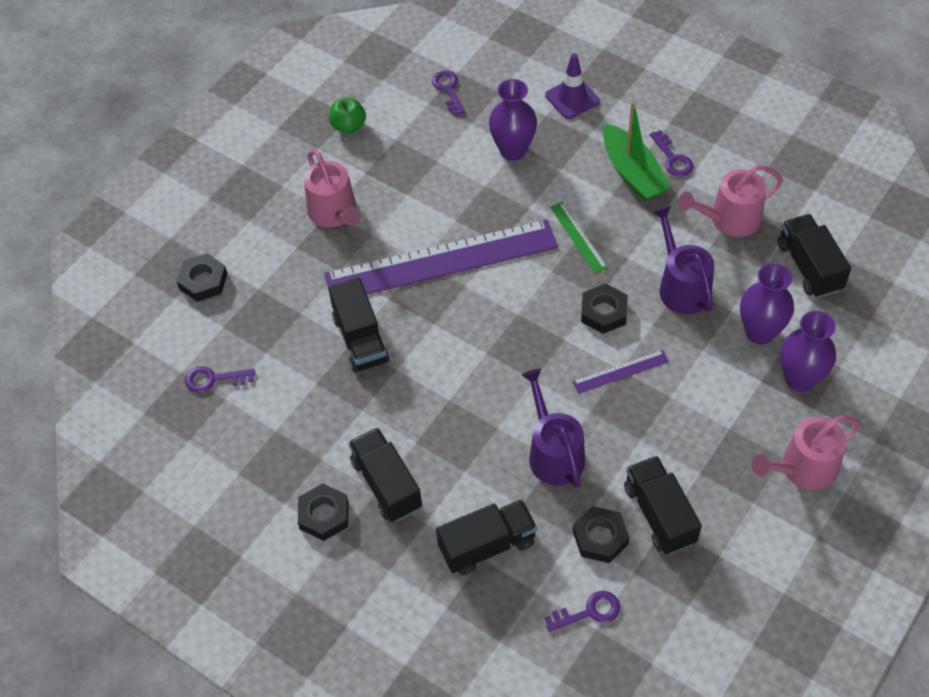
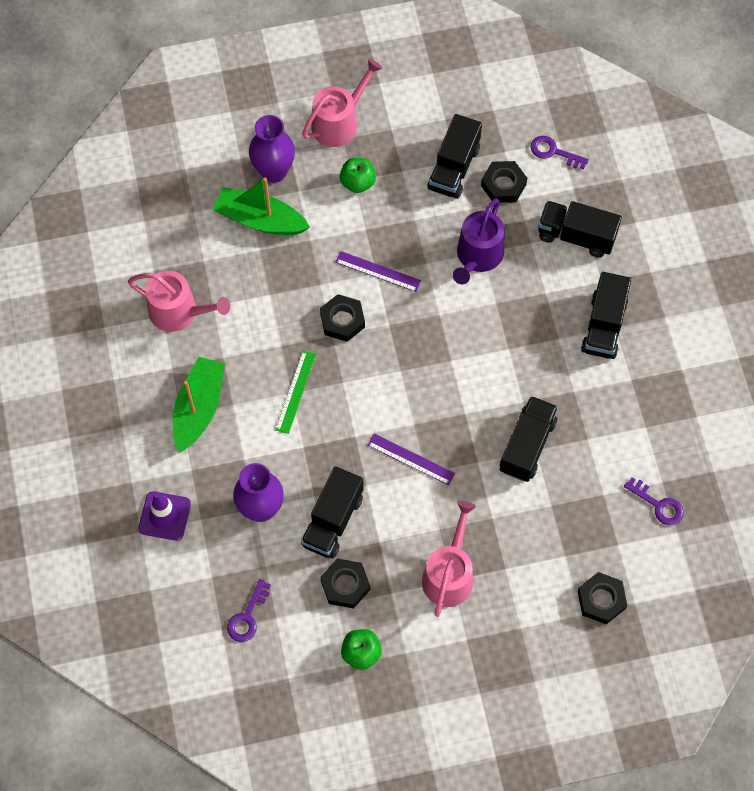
camera: 140 degrees left, 10 degrees up
(324, 515) = (662, 340): black nut -> black nut (345, 585)
(441, 261) = (411, 459): purple ruler -> purple ruler, size x0.40
(673, 158) = (157, 394): purple key -> none
(681, 286) = (270, 293): purple watering can -> none
(723, 429) = (358, 182): none -> green apple
(760, 332) = (260, 220): purple vase -> green boat
(803, 468) = (339, 122): pink watering can -> pink watering can turned 60 degrees counterclockwise
(809, 267) = (173, 233): black truck -> black truck (333, 521)

